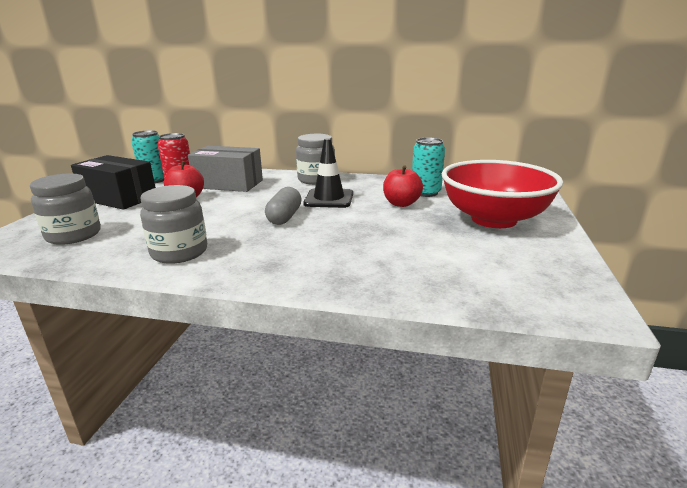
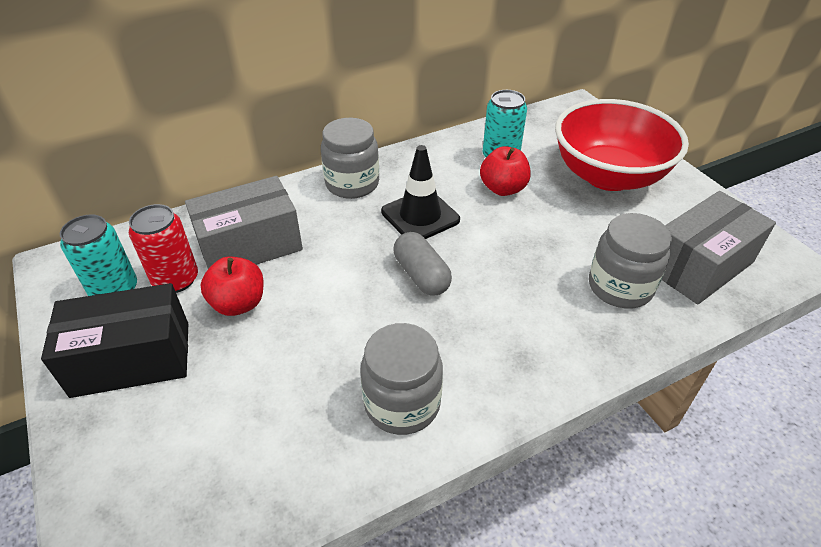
camera: 40 degrees left, 20 degrees up
(74, 235) = (208, 466): grey jar -> grey jar (620, 287)
(489, 278) = (699, 265): none -> grey box

